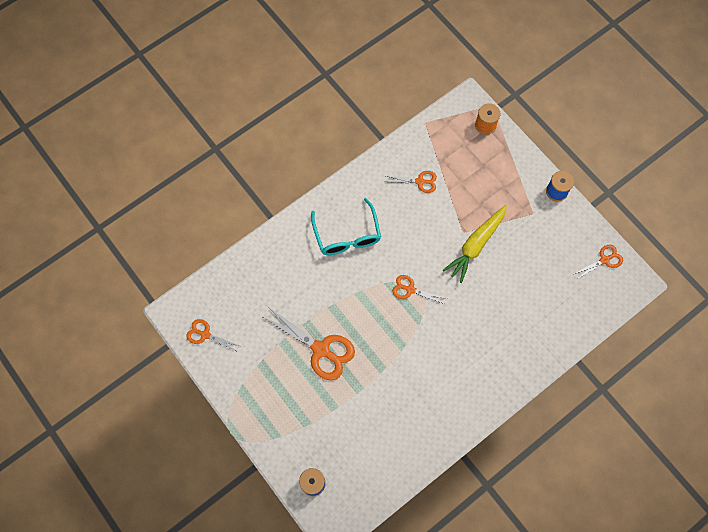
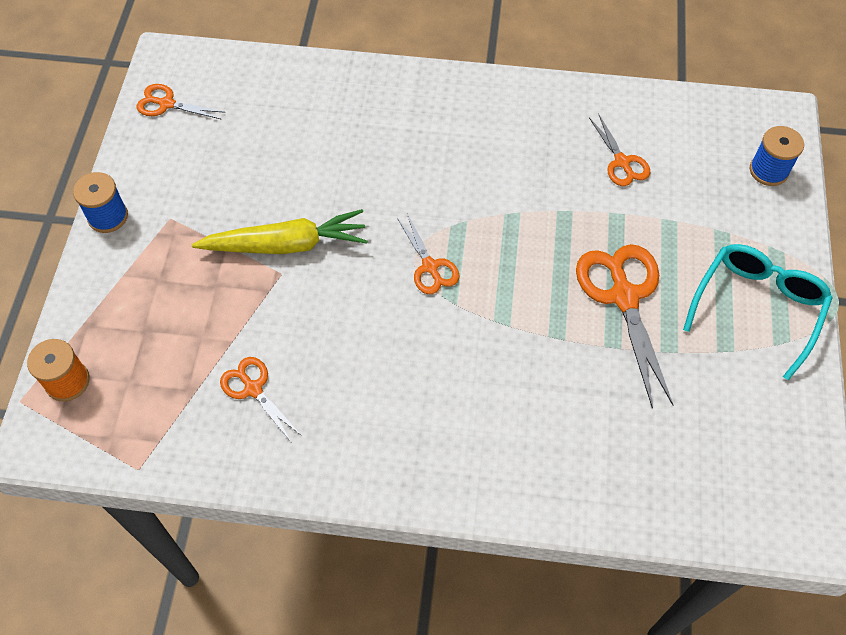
camera: 135 degrees left, 10 degrees down
(205, 334) = (781, 454): orange scissors -> orange scissors (622, 162)
(347, 235) = (437, 409): turquoise glasses -> turquoise glasses (757, 308)

